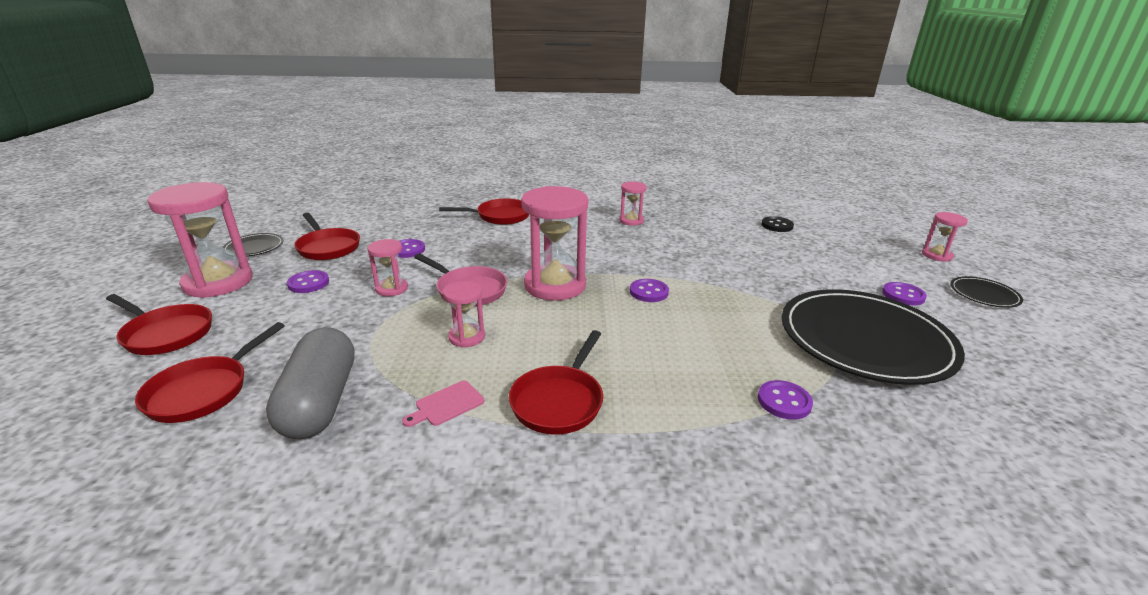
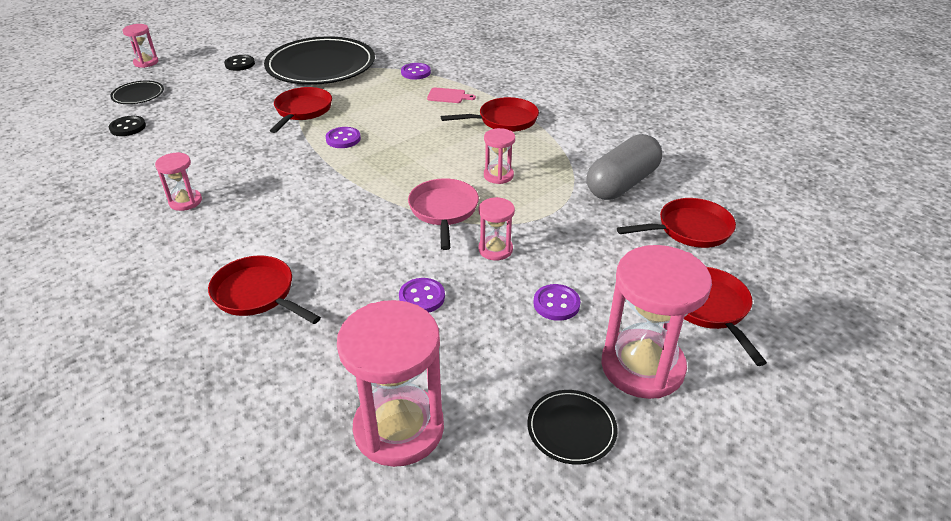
camera: 130 degrees left, 10 degrees up
(327, 247) = (490, 362): red pan -> red pan (302, 111)
(446, 404) = (558, 147): pink cutting board -> pink cutting board (448, 96)
(555, 285) = (383, 178): pink hourglass -> pink hourglass (399, 428)
(903, 295) = (240, 64): purple button -> black button
(984, 294) = (210, 45): black plate -> black plate (138, 95)

